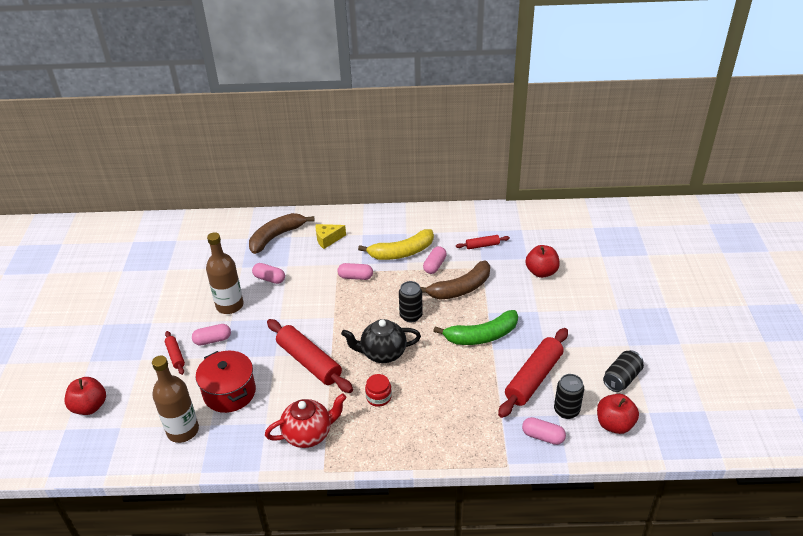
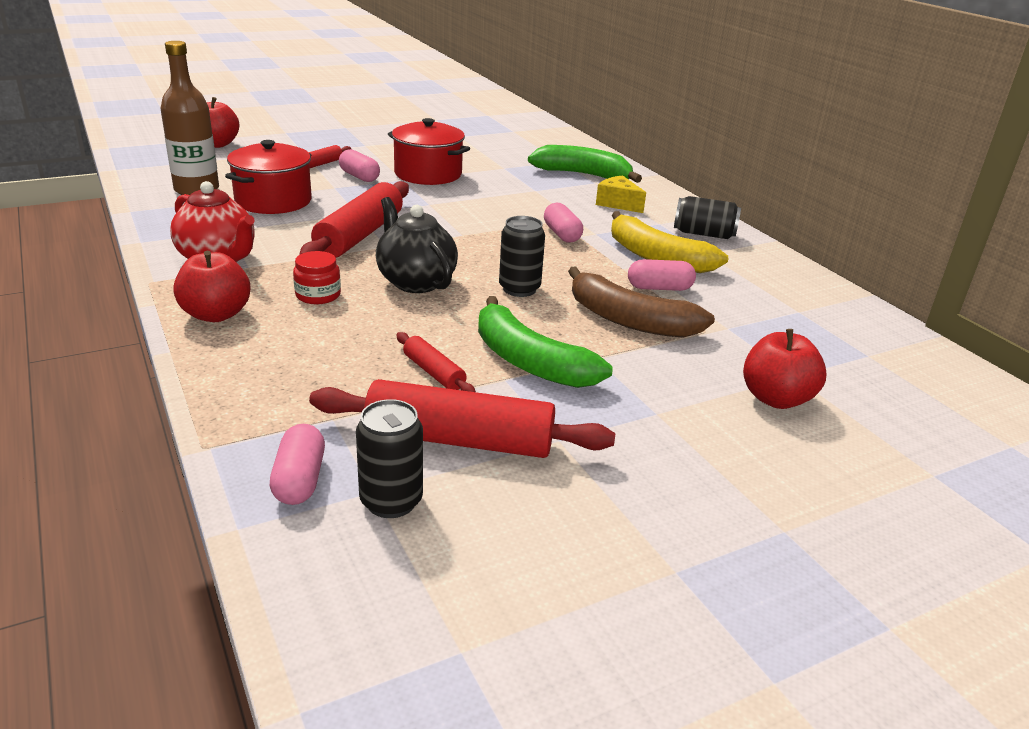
camera: 60 degrees right, 10 degrees down
(229, 305) = (428, 174): brown bottle -> red pot
(269, 279) = (499, 185): pink capsule -> none
(276, 237) = (583, 175): brown banana -> green banana
(482, 245) = (766, 322): red rolling pin -> red rolling pin (434, 372)
(614, 424) = (385, 588): red apple -> red apple (216, 314)
(621, 378) = (548, 576): black can -> black can (704, 234)

